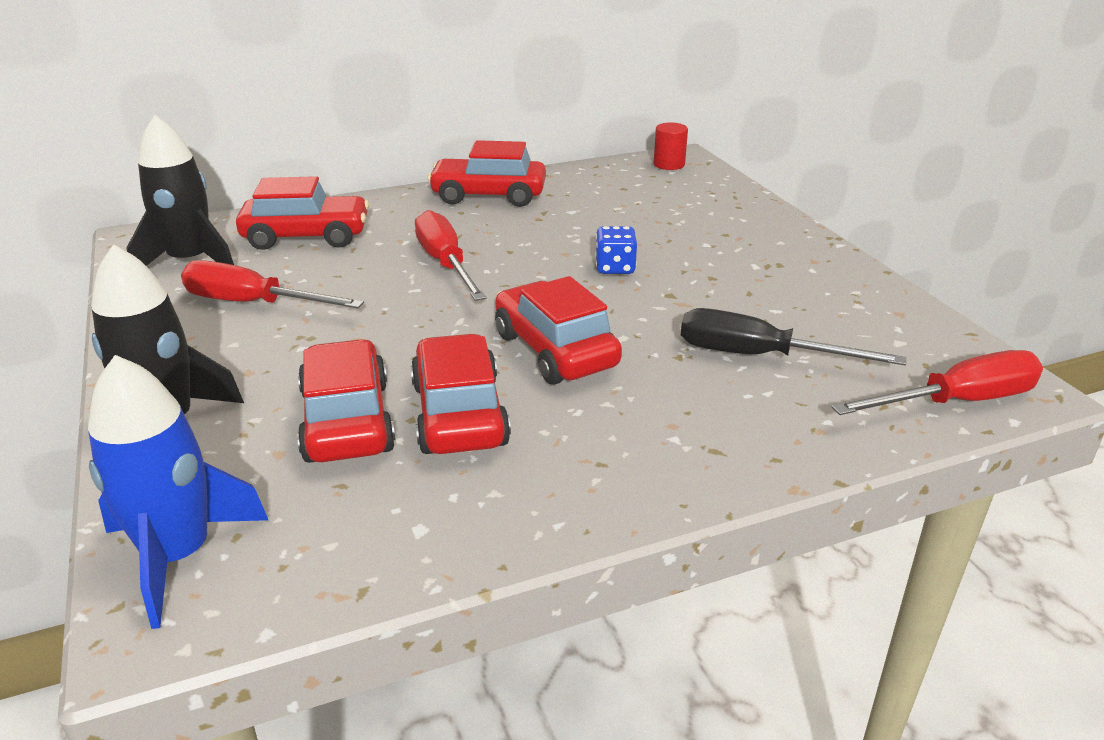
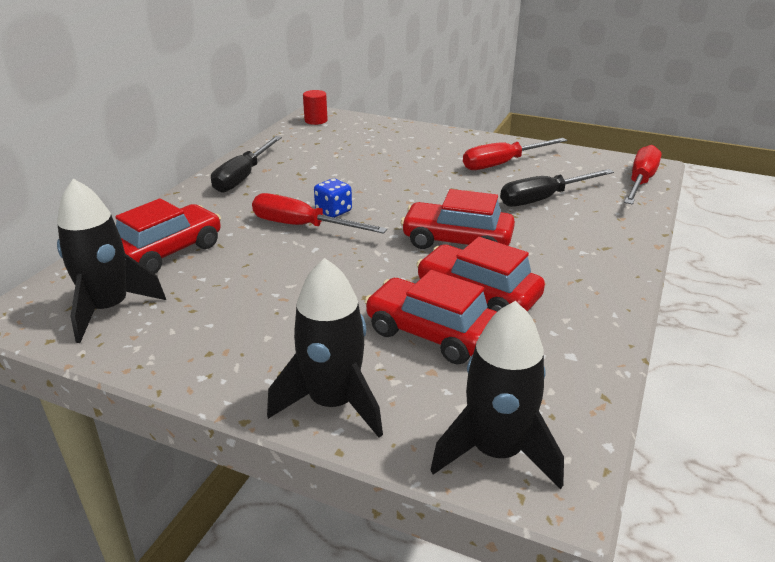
camera: 45 degrees left, 0 degrees up
(178, 556) = (496, 452): blue rocket -> black rocket
(253, 303) = (225, 308): red screwdriver -> red screwdriver (503, 164)
(488, 195) = (243, 177): red car -> black screwdriver
(615, 268) = (400, 187): blue dice -> blue dice (333, 211)

